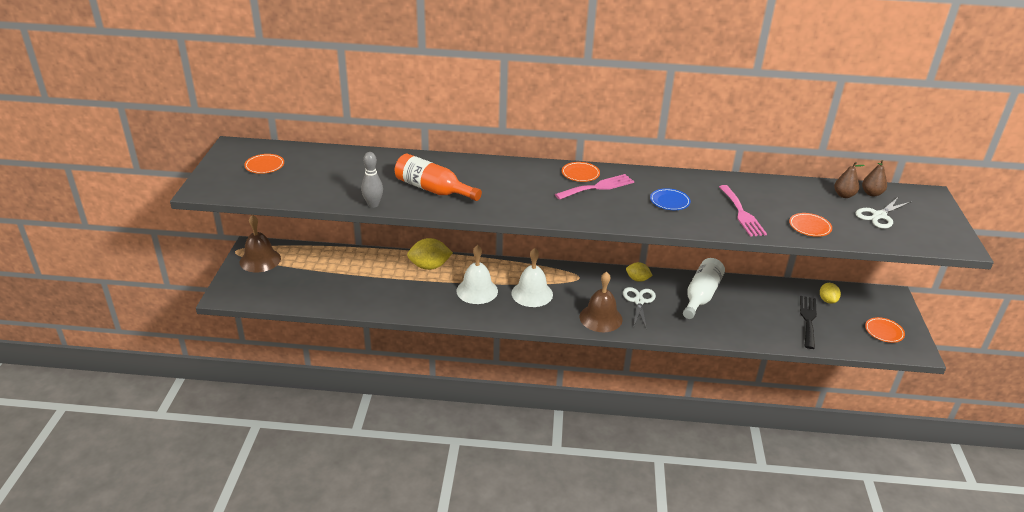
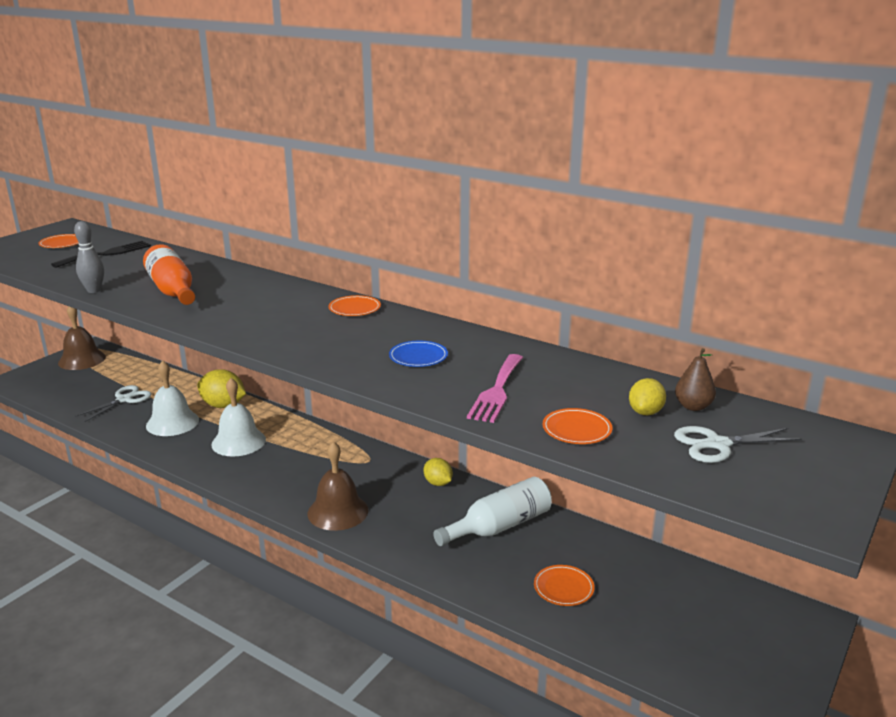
camera: 30 degrees right, 10 degrees down
(532, 293) = (293, 462): white bell -> white bell (172, 422)
(598, 187) = (353, 325): pink fork -> none
(639, 301) = (408, 508): white scissors -> white scissors (124, 399)
(808, 319) = (627, 606): black fork -> black fork (107, 254)
(827, 300) = (688, 591): yellow lemon -> yellow lemon (645, 412)
(871, 193) = (745, 415): brown pear -> none
(884, 331) = (741, 666): orange plate -> orange plate (563, 588)

